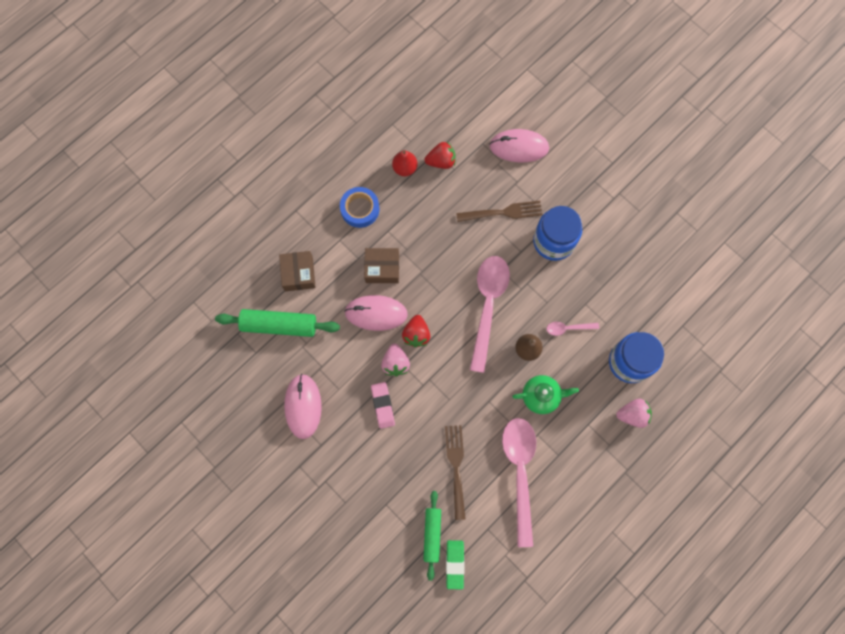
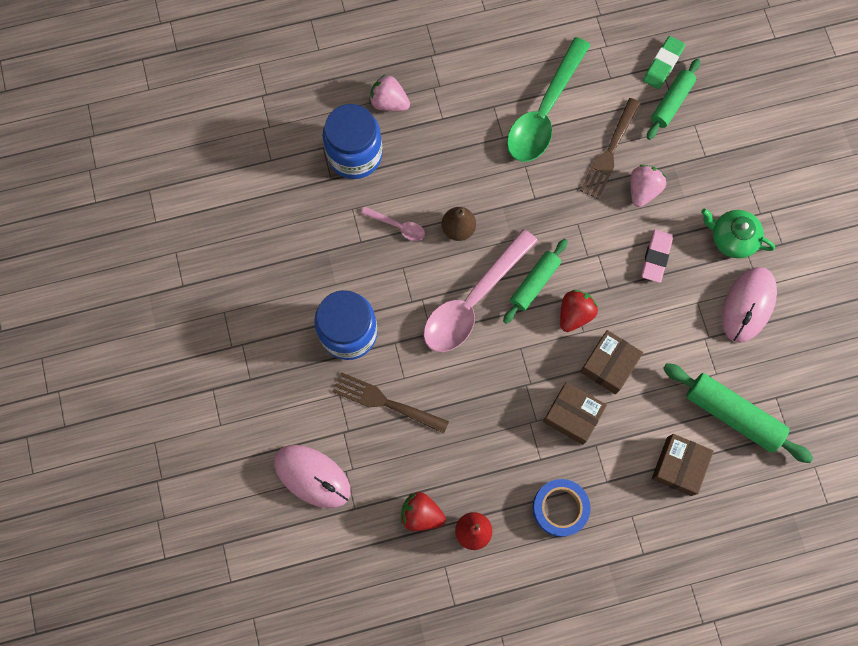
camera: 150 degrees left, 0 degrees up
(376, 313) = (609, 365): pink mouse -> brown box
(395, 363) = (616, 295): pink strawberry -> pink strawberry (643, 190)
(454, 340) = (534, 283): none -> green rolling pin
(520, 471) = (544, 112): pink spoon -> green spoon
(541, 396) = (474, 172): green teapot -> green teapot (732, 238)

